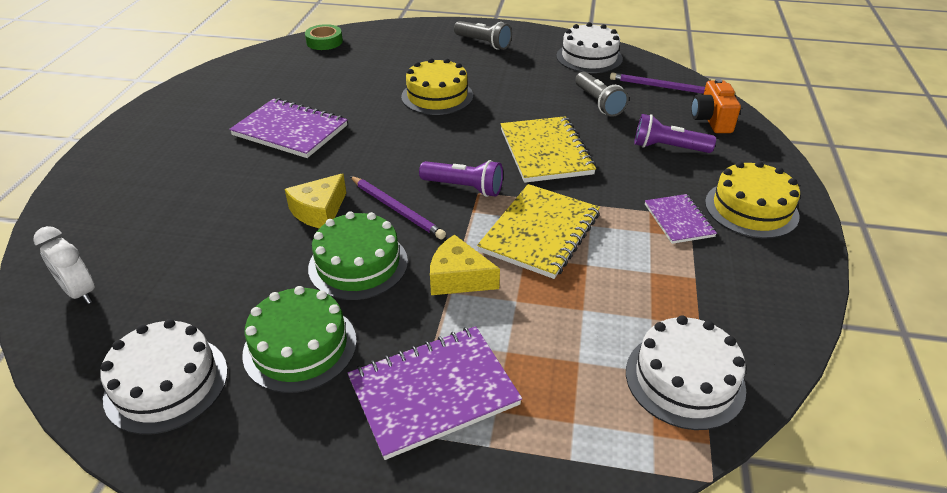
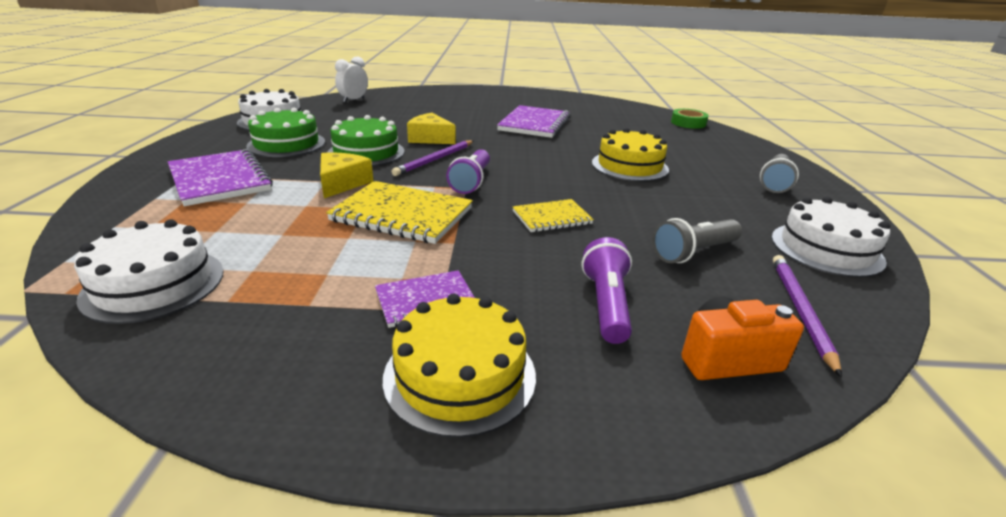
camera: 80 degrees right, 10 degrees down
(545, 152) = (551, 217): yellow notebook -> yellow notebook, size x0.58

